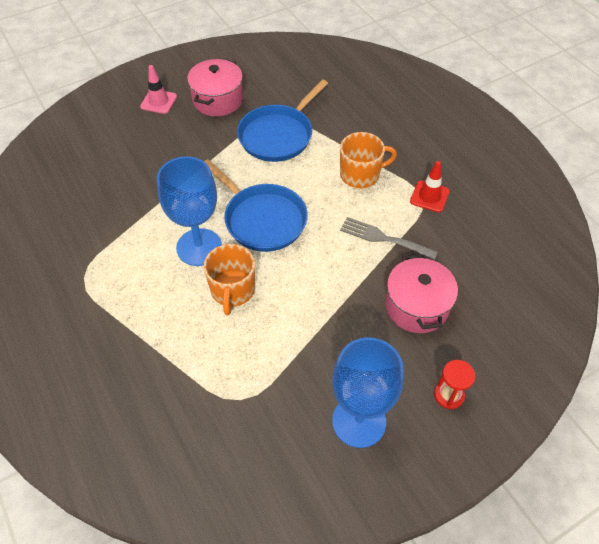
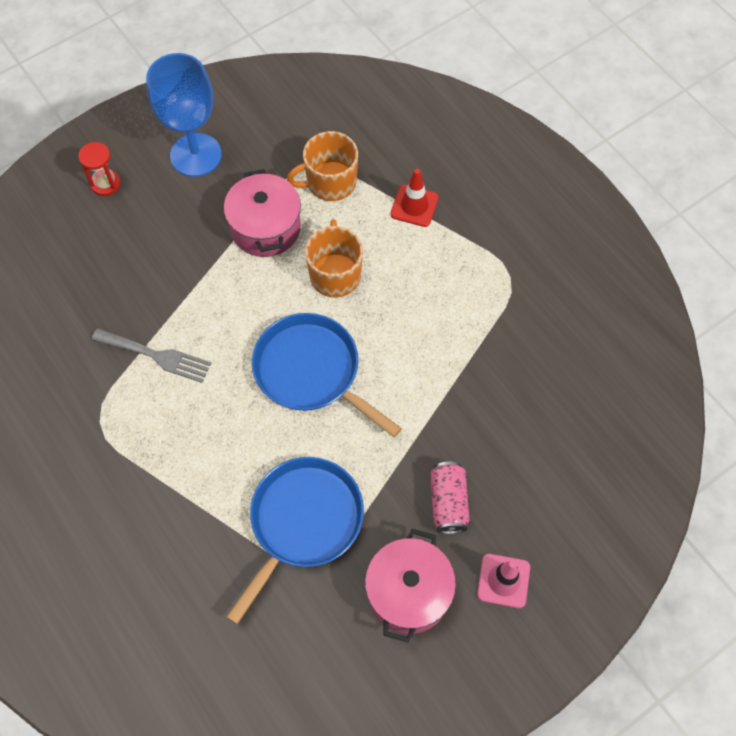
camera: 175 degrees right, 10 degrees up
(181, 139) = (448, 502): none -> pink can
(199, 247) = (384, 325): blue goblet -> none
(360, 174) = (180, 456): orange mug -> orange mug (330, 182)
(416, 306) = (126, 271): pink pot -> pink pot (265, 228)
(429, 196) = (88, 425): red traffic cone -> red traffic cone (414, 206)

